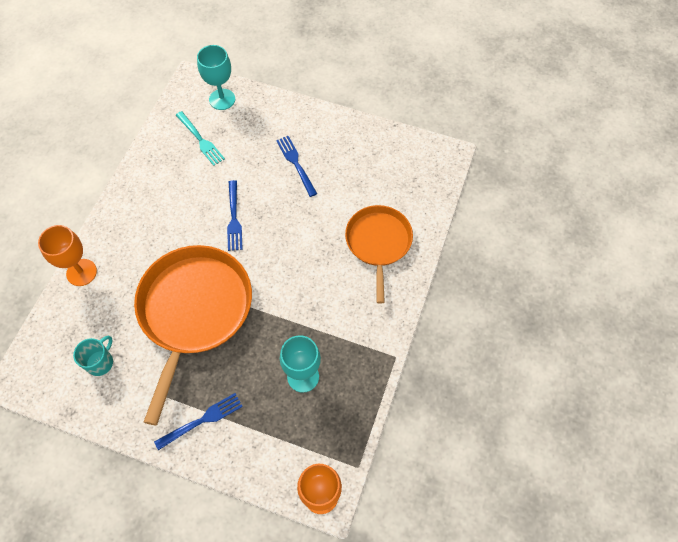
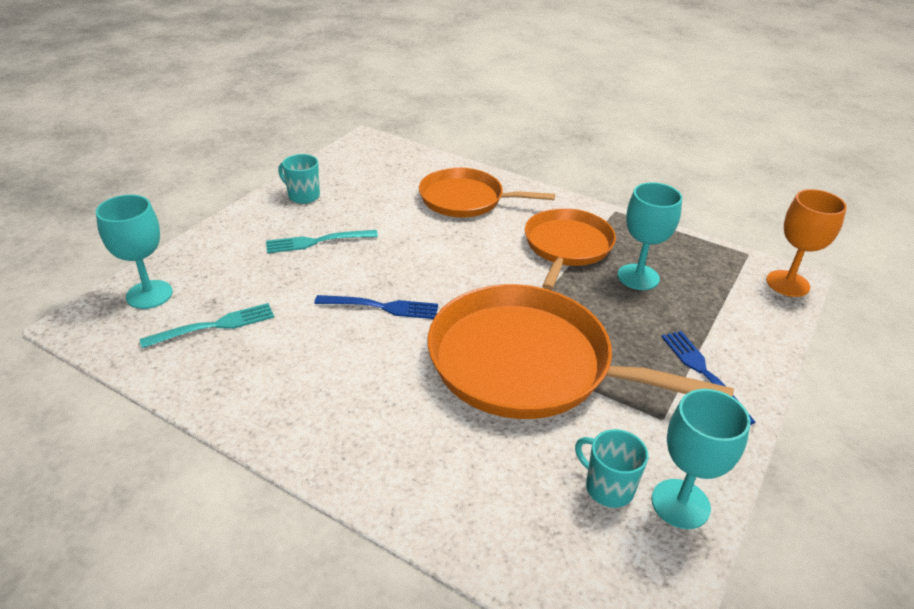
camera: 80 degrees left, 25 degrees down
(81, 272) = (419, 507): orange goblet -> none
(92, 401) = (680, 504): none -> turquoise goblet
(296, 164) = (317, 241): blue fork -> turquoise fork
(331, 323) = (567, 246): none -> orange pan
(350, 138) = (303, 196): none -> turquoise mug

